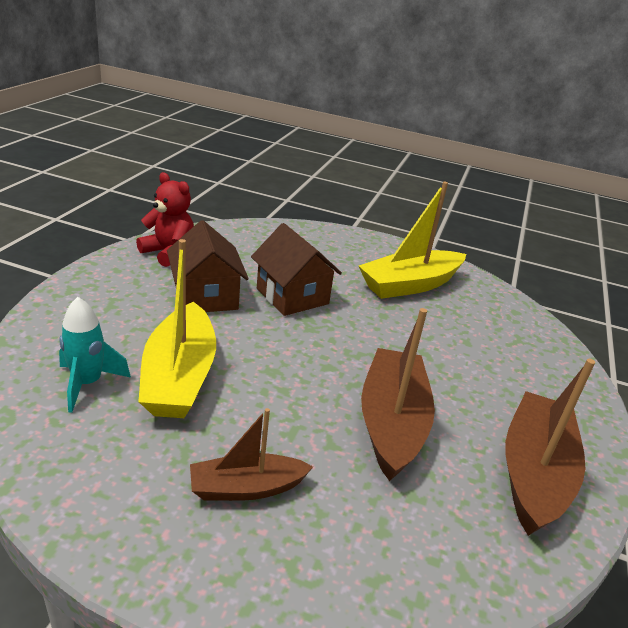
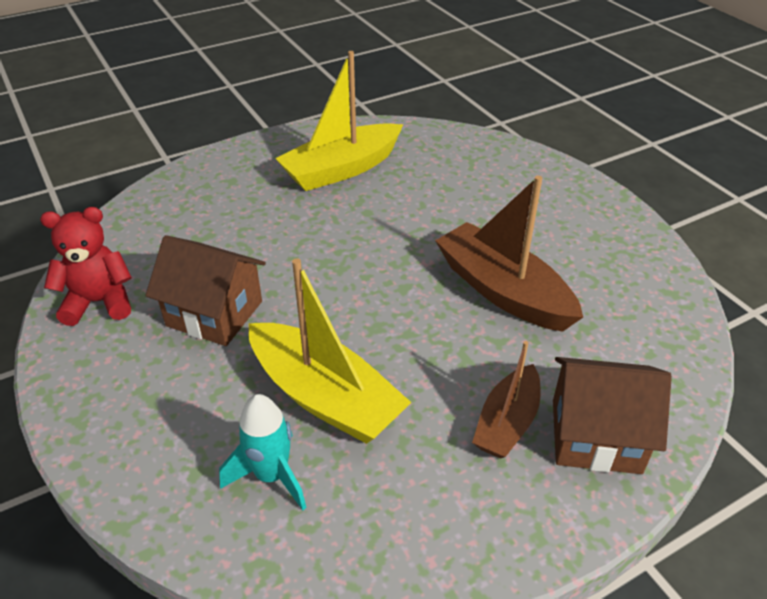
camera: 45 degrees left, 10 degrees up
(292, 296) = (279, 252): brown house -> brown house (595, 436)
(410, 285) = (342, 169): yellow boat -> yellow boat turned 45 degrees clockwise
(534, 473) = (610, 250): brown boat -> none

